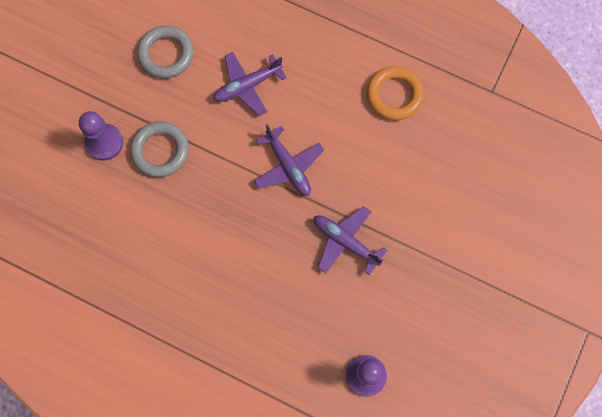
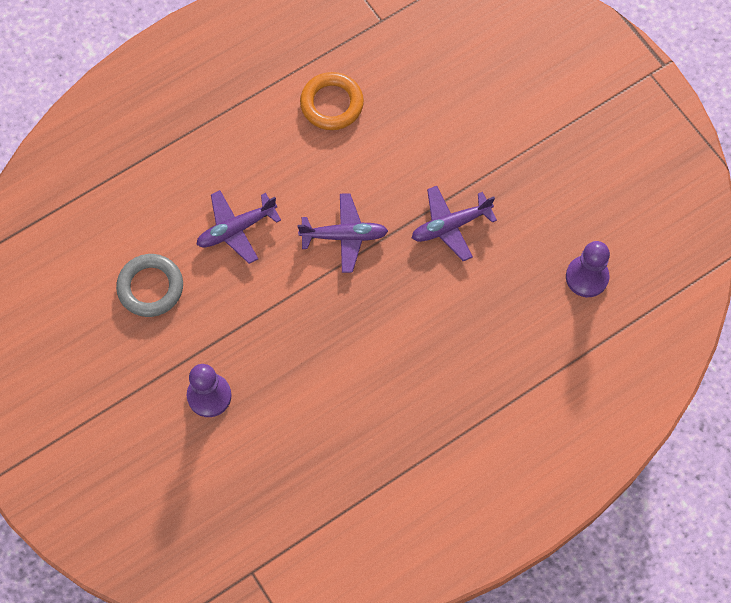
camera: 60 degrees left, 5 degrees down
(160, 151) = (253, 346): grey ring -> none
(247, 86) = (236, 229): purple plane -> purple plane turned 60 degrees clockwise

